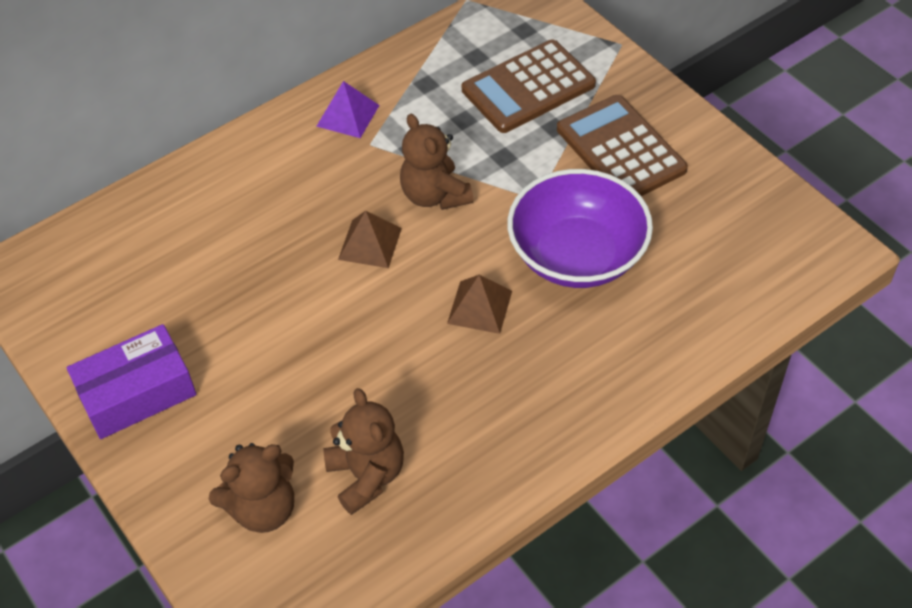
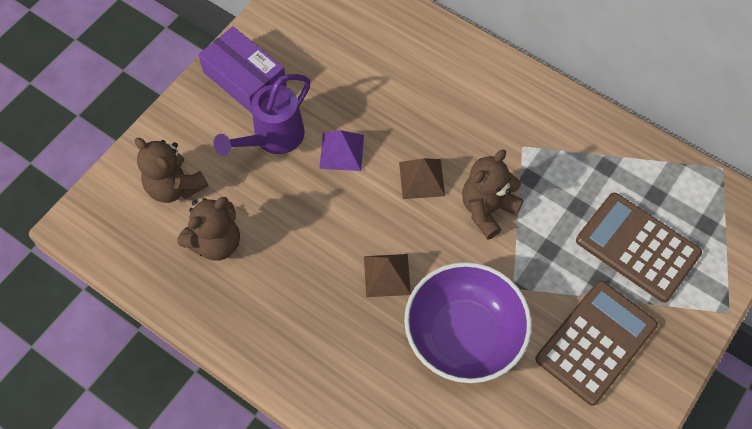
camera: 70 degrees right, 10 degrees up
(243, 380) = (273, 138): none -> purple watering can
(348, 115) = (546, 121): purple pyramid -> purple pyramid (341, 151)

